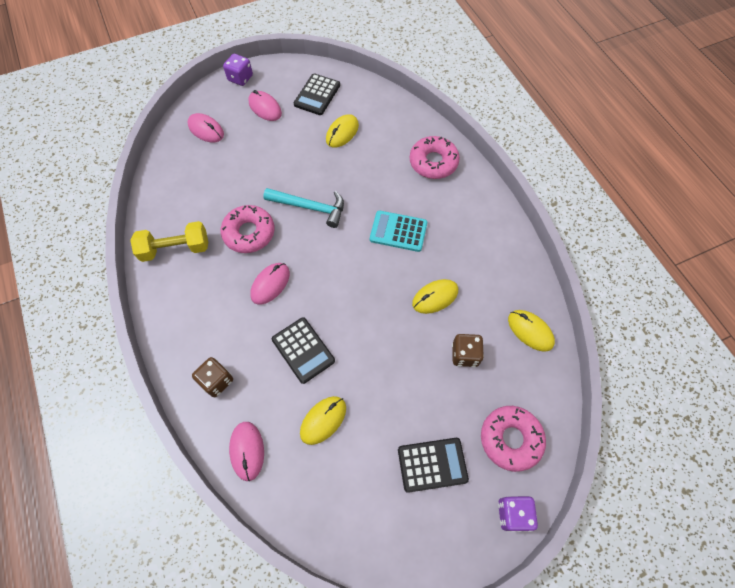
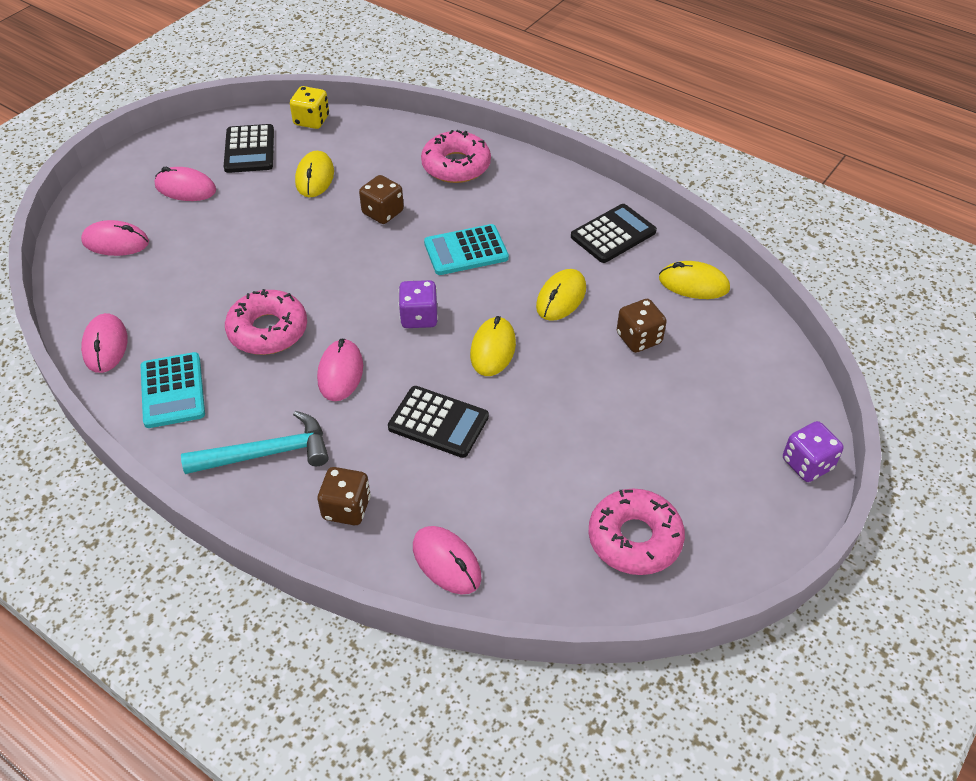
camera: 30 degrees left, 15 degrees down
(160, 200) = (105, 346): none -> pink mouse
(175, 249) = (172, 391): yellow dumbbell -> turquoise calculator
(240, 78) = (124, 168): purple dice -> purple dice (419, 317)
(310, 207) = (332, 270): turquoise hammer -> turquoise hammer (266, 453)
(323, 420) = (520, 482): yellow mouse -> yellow mouse (493, 349)
(366, 88) = (311, 120): none -> yellow dice
(366, 178) = (383, 212): none -> brown dice
(432, 464) = (684, 462): black calculator -> black calculator (613, 234)
(510, 439) = (750, 395): pink donut -> pink donut (634, 539)

